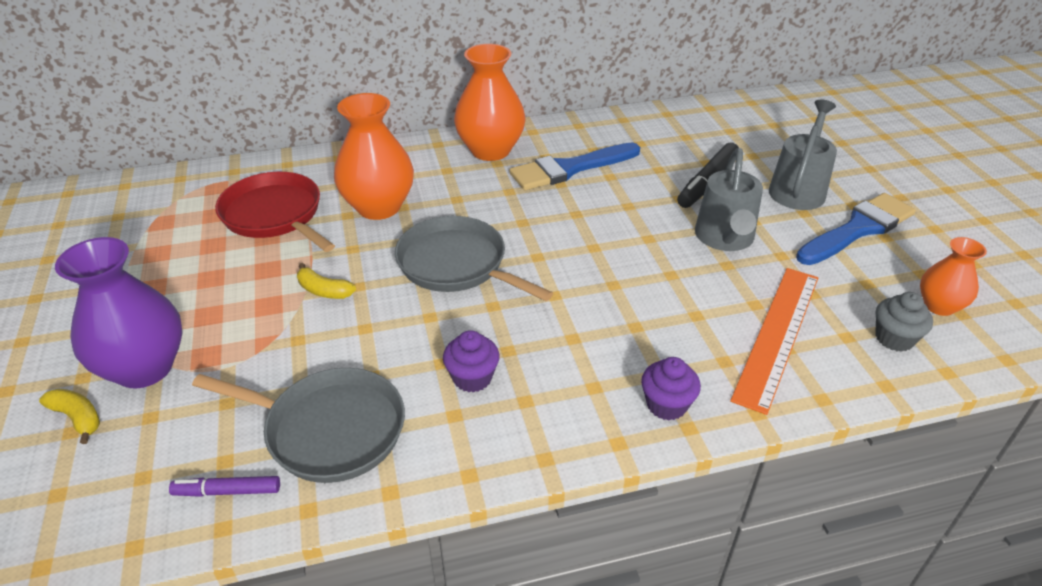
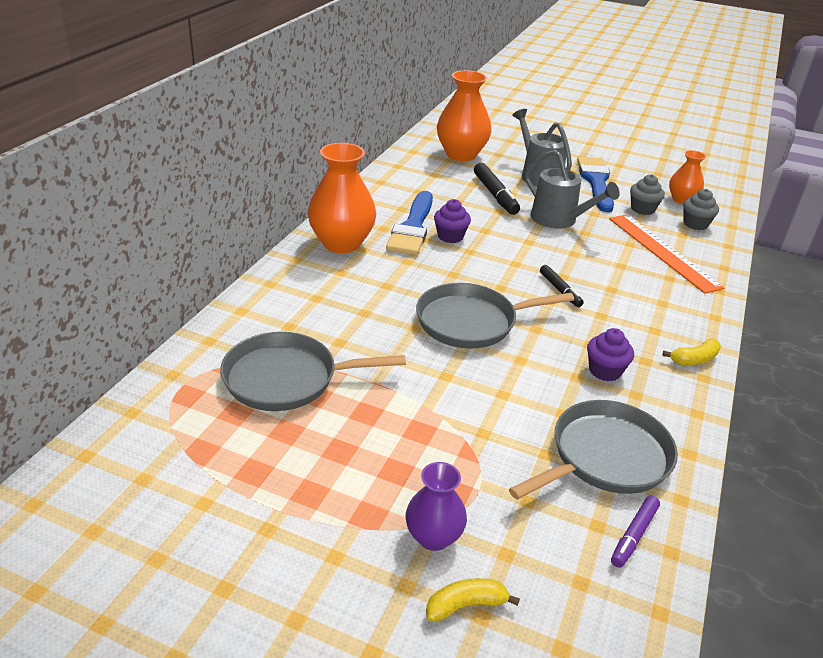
camera: 55 degrees left, 5 degrees down
(144, 368) = (433, 537): purple vase -> purple vase, size x0.57
(275, 215) = (286, 378): red pan -> grey pan
(324, 290) = (433, 395): yellow banana -> yellow banana (694, 359)
(379, 207) = (349, 323): orange vase -> orange vase (461, 154)
(583, 293) = (560, 290): none -> black marker
(666, 405) = (691, 314): purple cupcake -> purple cupcake (450, 236)
(855, 284) = (642, 209): none -> grey cupcake

